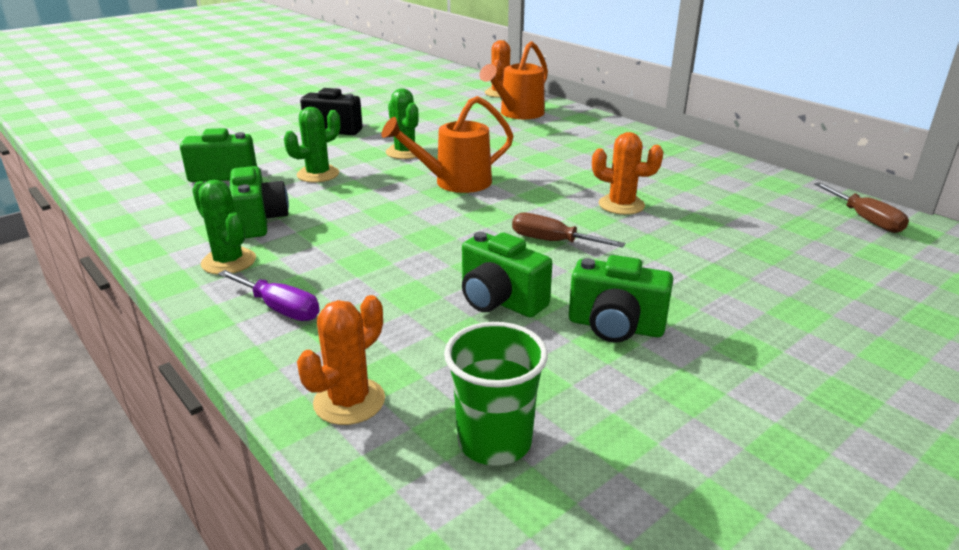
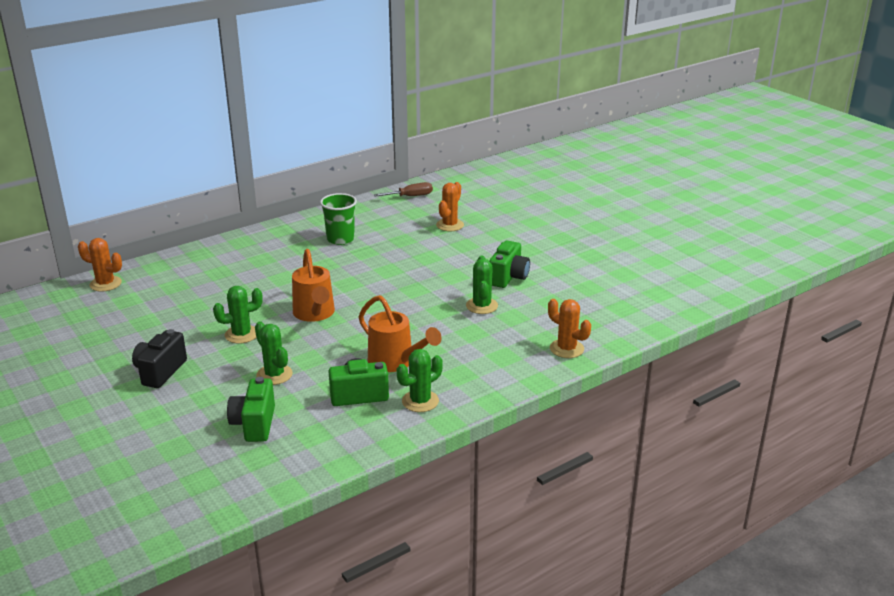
camera: 85 degrees left, 0 degrees up
(280, 308) = (482, 375): purple screwdriver -> none
(494, 441) = (591, 313): green cup -> green cup (340, 239)
(500, 301) = (482, 306): green camera -> green cactus
(518, 114) = (173, 279): orange watering can -> orange watering can (395, 362)
(552, 241) = (416, 285): brown screwdriver -> none
(621, 205) = (372, 258): orange cactus -> orange cactus (450, 225)

